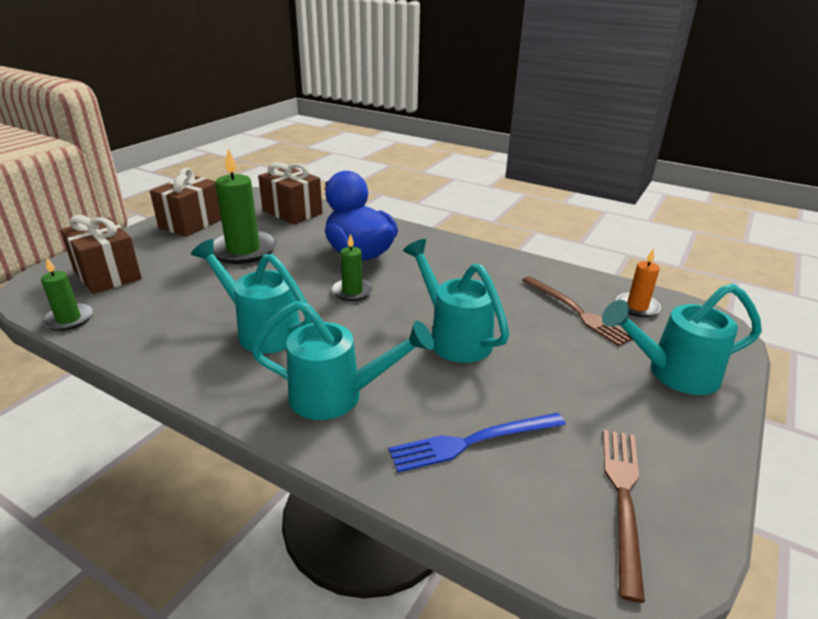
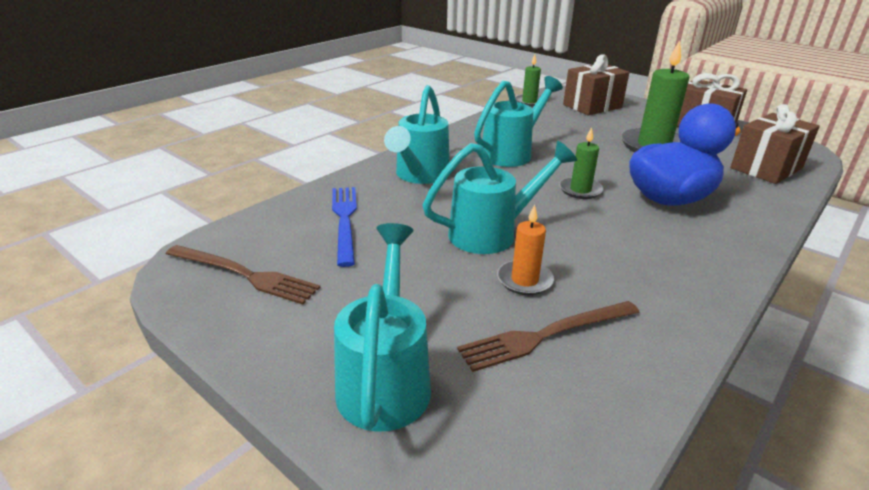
camera: 100 degrees right, 0 degrees up
(637, 307) = (563, 410): orange candle -> orange candle (524, 280)

